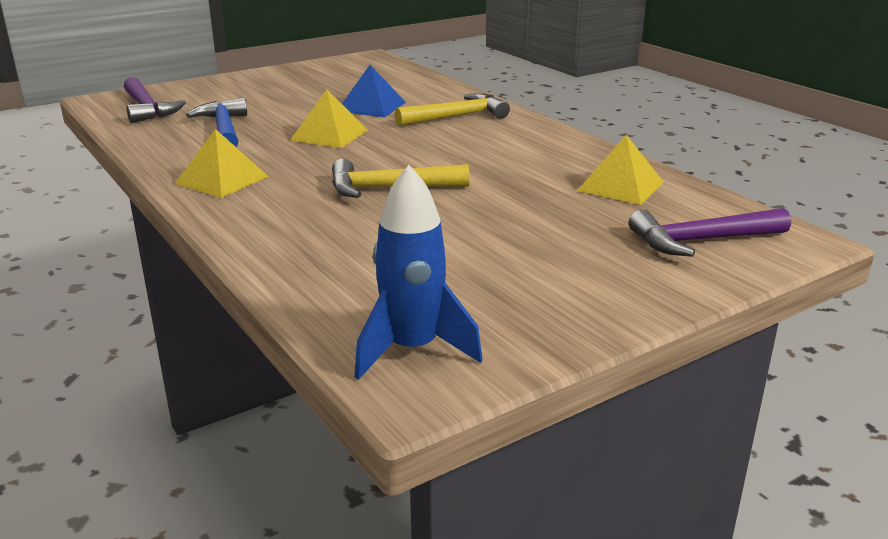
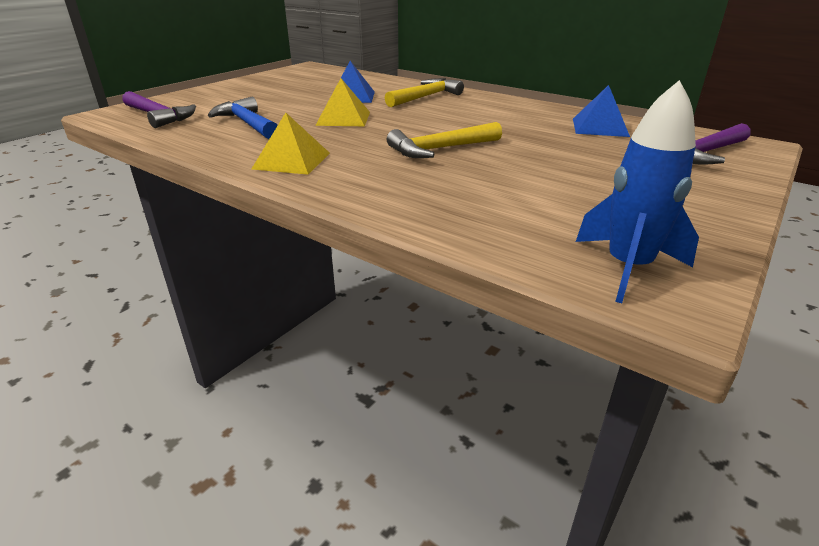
camera: 20 degrees left, 5 degrees up
(620, 186) = (600, 127): yellow pyramid -> blue pyramid

